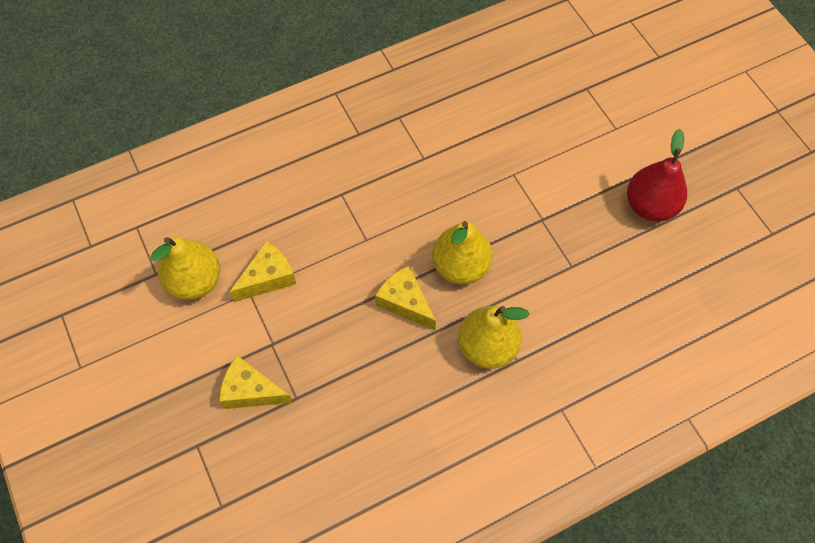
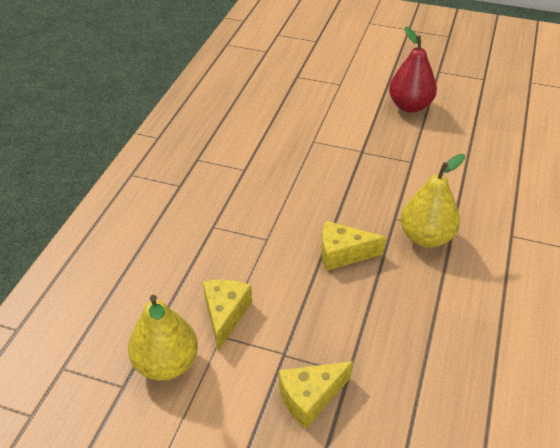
camera: 45 degrees left, 20 degrees down
(460, 266) = (349, 208): yellow pear -> none

